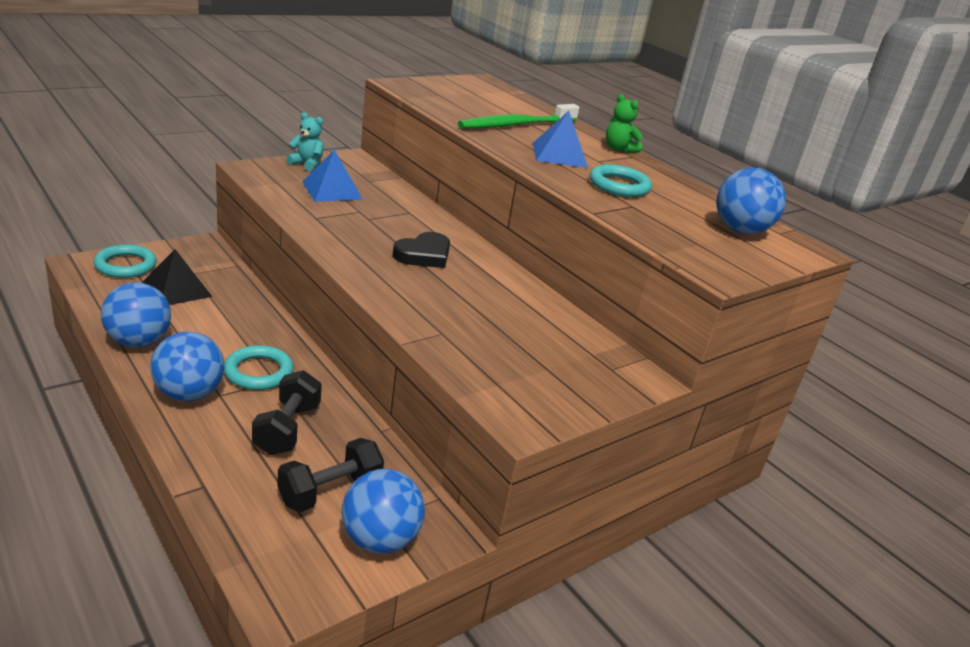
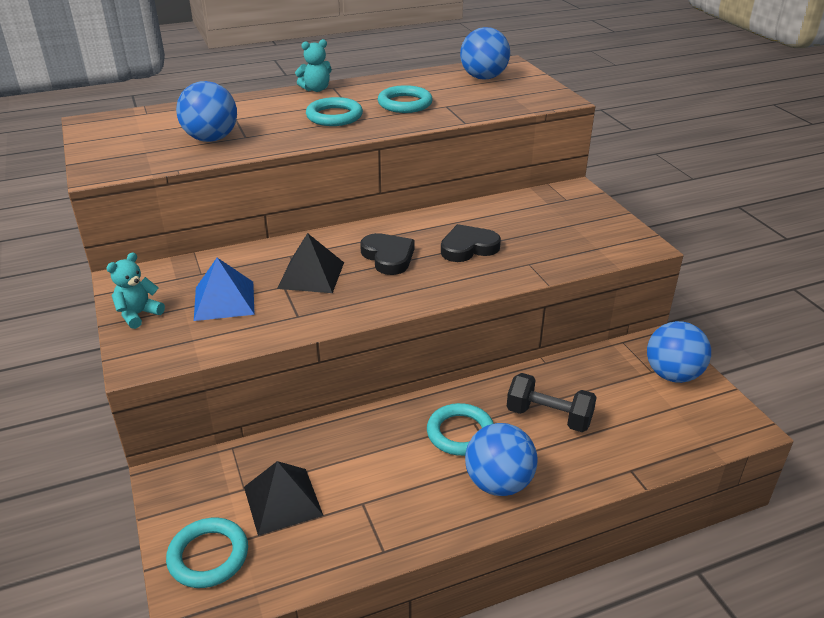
camera: 70 degrees left, 5 degrees up
(138, 341) = (399, 529): blue ball -> blue ball (211, 139)
(330, 492) = (626, 396): black dumbbell -> none
(380, 221) = (311, 275): none -> black pyramid
(460, 297) = (468, 247): none -> black heart
(516, 125) = (250, 124): green toothbrush -> none
(559, 155) = (334, 116): blue pyramid -> turquoise ring
(619, 149) = (316, 89): green teddy bear -> turquoise teddy bear

